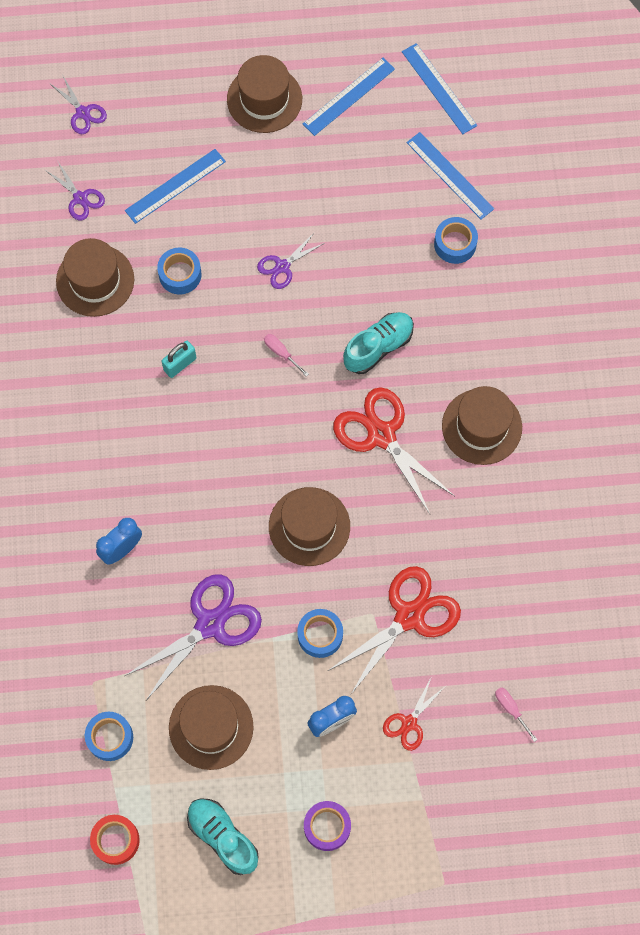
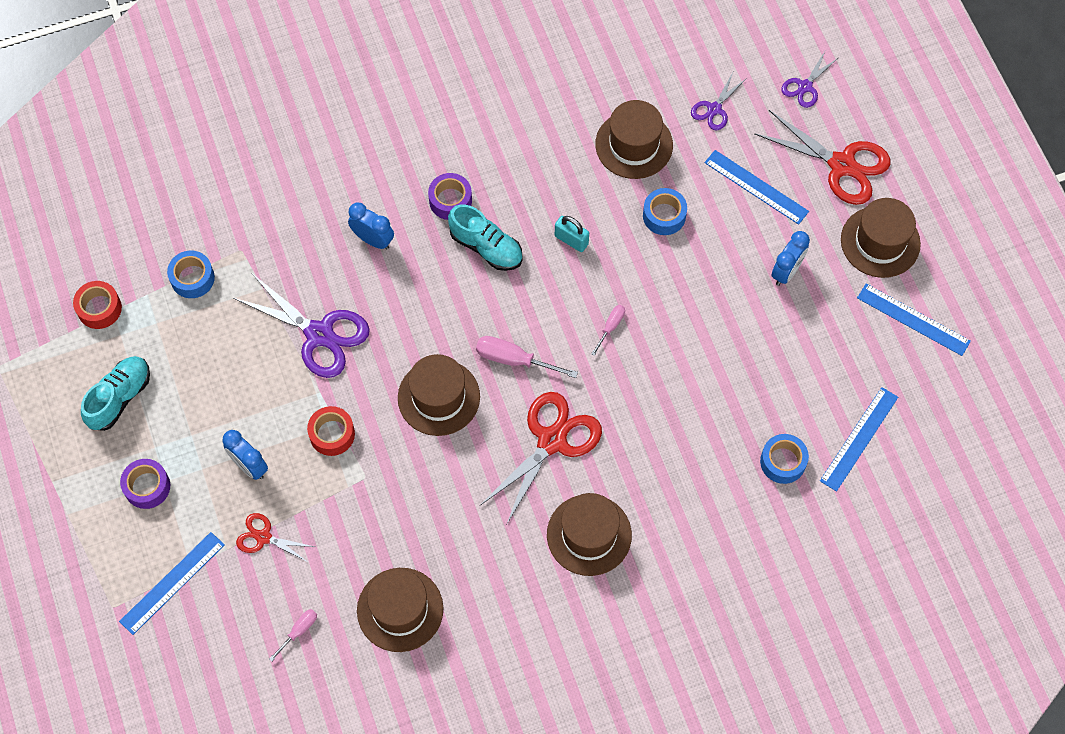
camera: 75 degrees right, 5 degrees down
(101, 465) = (450, 200): none -> purple tape
(211, 727) = (221, 361): brown hat -> brown hat (400, 609)
(270, 186) = (786, 271): none -> blue clock
(282, 266) = (703, 305): purple scissors -> none
(290, 448) = (514, 360): none -> pink screwdriver
(320, 635) = (332, 434): blue tape -> red tape
(378, 347) = (645, 415): turquoise shoe -> turquoise shoe (486, 247)
(409, 616) = (371, 512): red scissors -> red scissors (842, 165)
(439, 88) = (955, 404): blue ruler -> blue ruler (172, 582)

